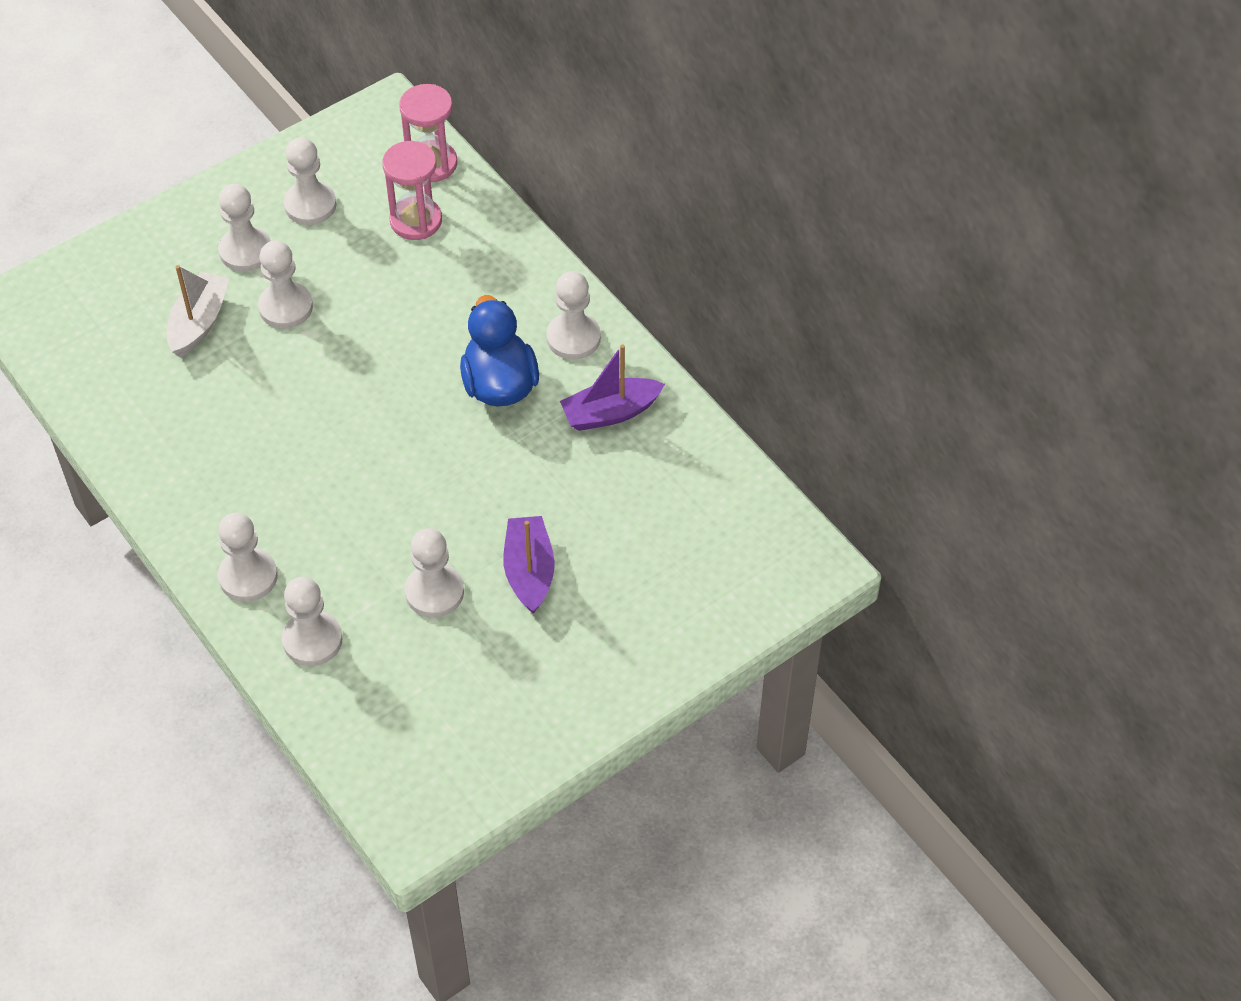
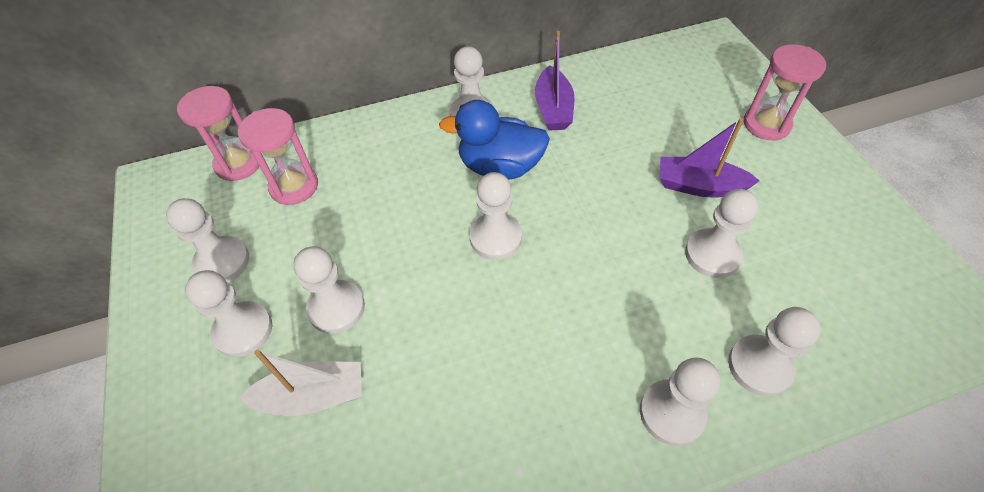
camera: 70 degrees left, 0 degrees up
(199, 322) = (313, 396): white boat -> white boat turned 135 degrees clockwise
(401, 405) = (495, 238): none -> white pawn
(657, 632) = (766, 124): none -> pink hourglass

